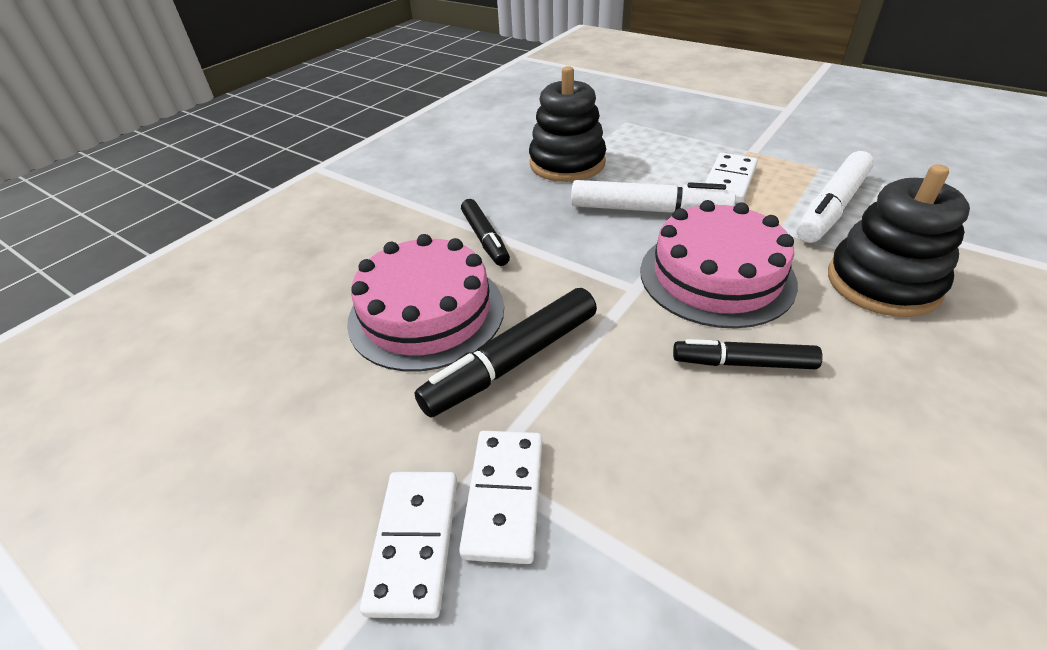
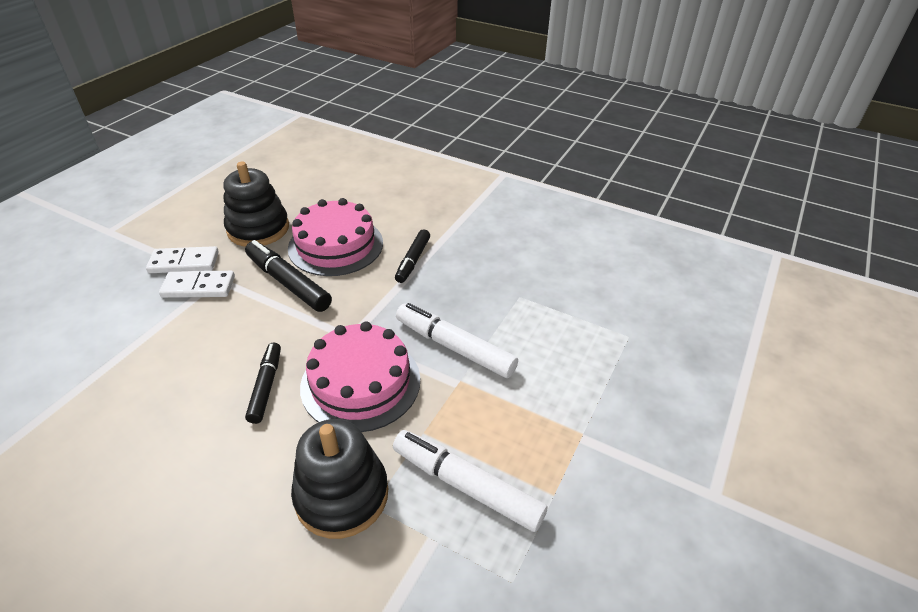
camera: 80 degrees right, 0 degrees up
(485, 239) = (413, 260): black marker -> black marker turned 45 degrees counterclockwise
(567, 163) = (530, 297): black stacking toy -> black stacking toy (258, 229)
(648, 210) = (454, 347): white marker -> white marker turned 120 degrees clockwise
(729, 181) = (511, 408): white domino -> none

